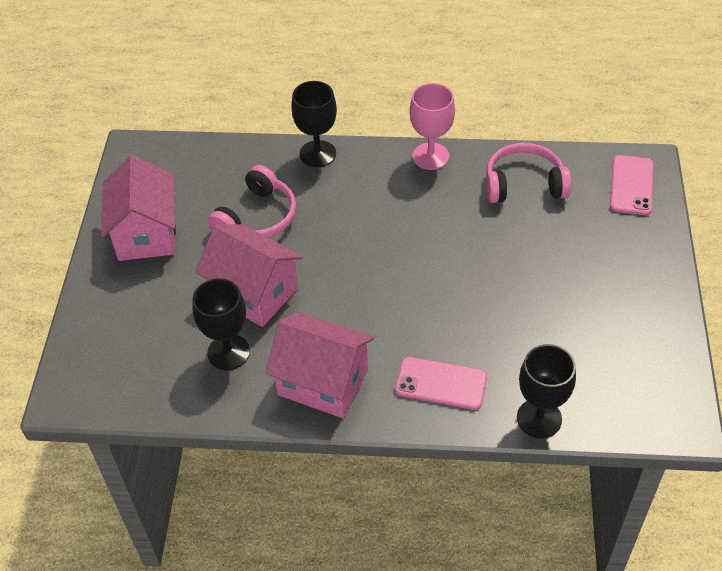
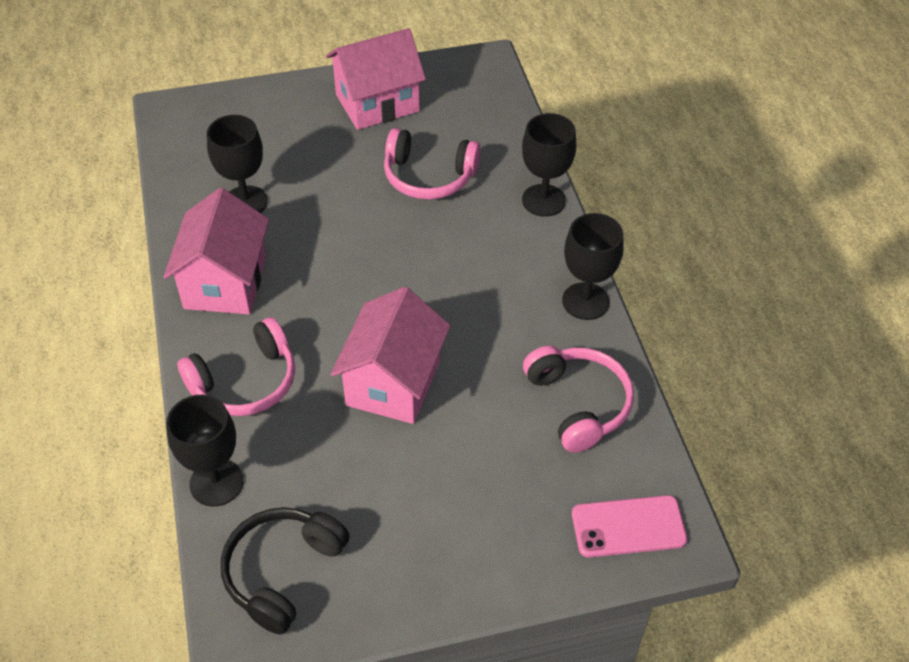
camera: 70 degrees right, 0 degrees up
(254, 292) = (326, 201): pink house -> pink house (393, 382)
(430, 156) = (585, 301): pink goblet -> black goblet
(441, 383) = (245, 382): pink phone -> pink headphones
(631, 386) = (283, 572): none -> black headphones

